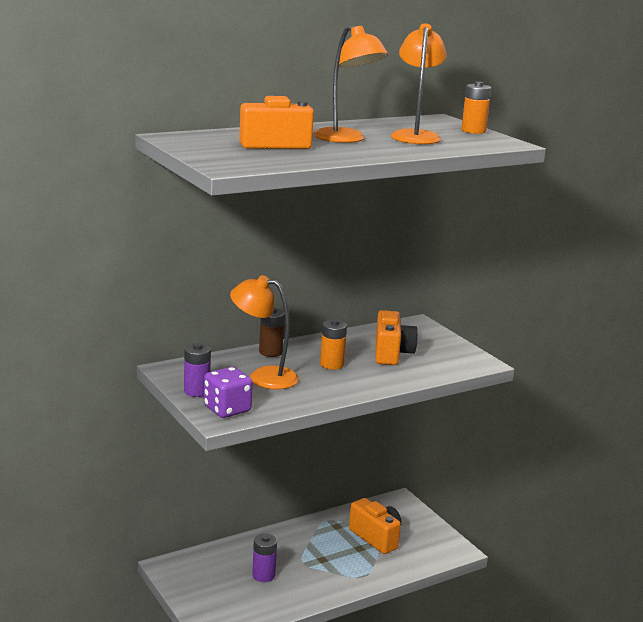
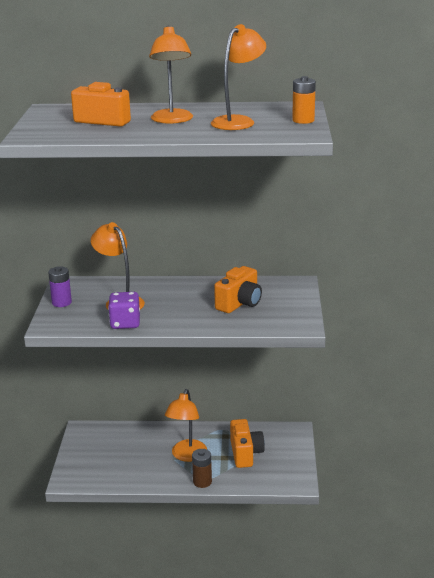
camera: 35 degrees right, 5 degrees up
(227, 409) = (63, 320): purple dice -> purple dice (125, 323)
(263, 575) = (136, 455): purple battery -> none
(270, 352) = (151, 284): brown battery -> brown battery (202, 482)
(319, 558) = (187, 456): none -> orange lamp
(331, 364) = (181, 303): orange battery -> none

